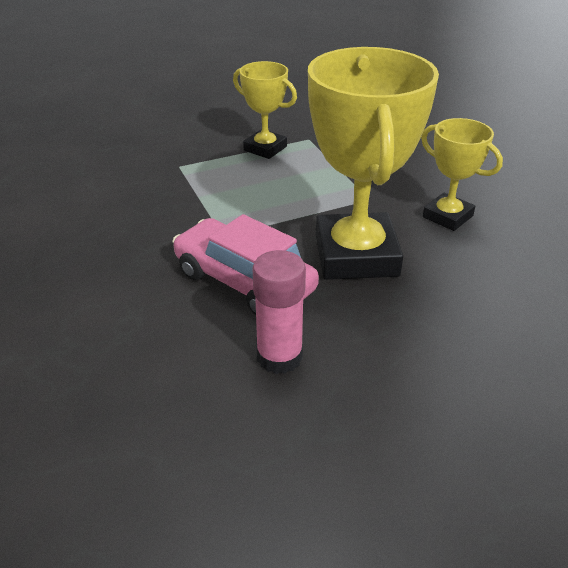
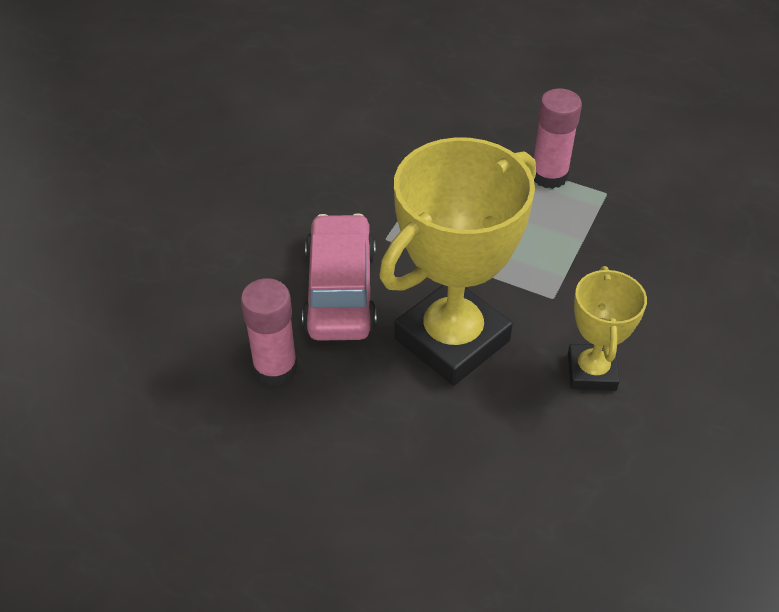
camera: 50 degrees right, 10 degrees up
(265, 148) = (549, 175): yellow trophy -> pink glue stick

